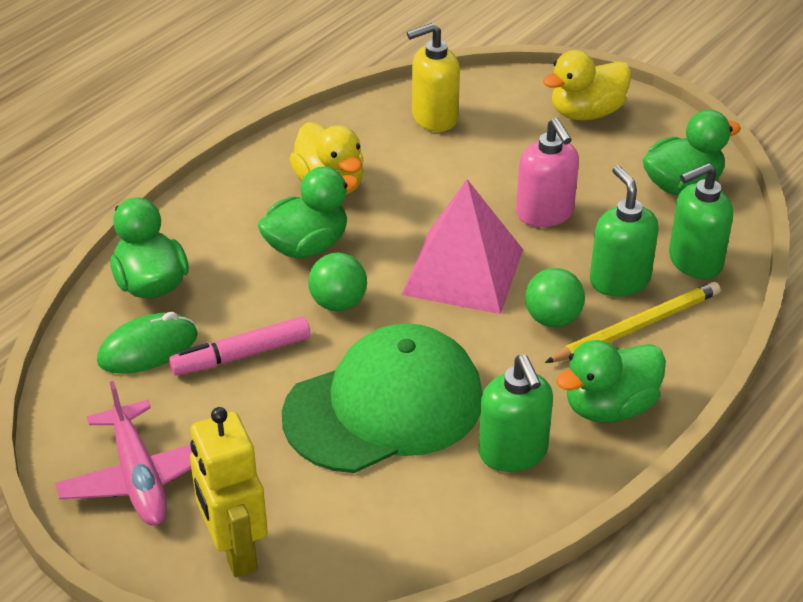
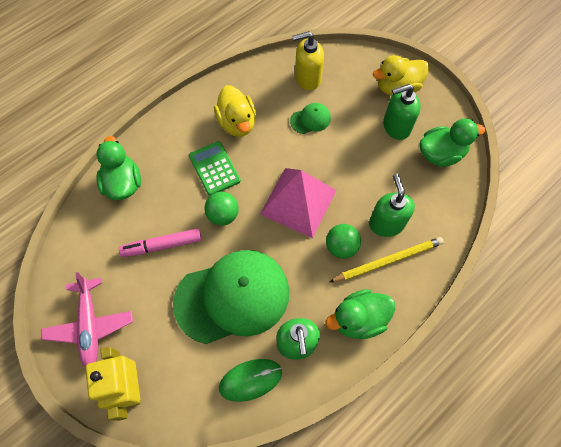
camera: 10 degrees right, 25 degrees up
(148, 348) = (112, 232): green mouse -> green mouse (250, 380)
(307, 246) = (214, 168): green duck -> green calculator
(454, 167) = (310, 119): none -> green cap
(545, 213) = (355, 164): pink soap dispenser -> none
(694, 261) = (434, 215): green soap dispenser -> green soap dispenser (396, 126)

